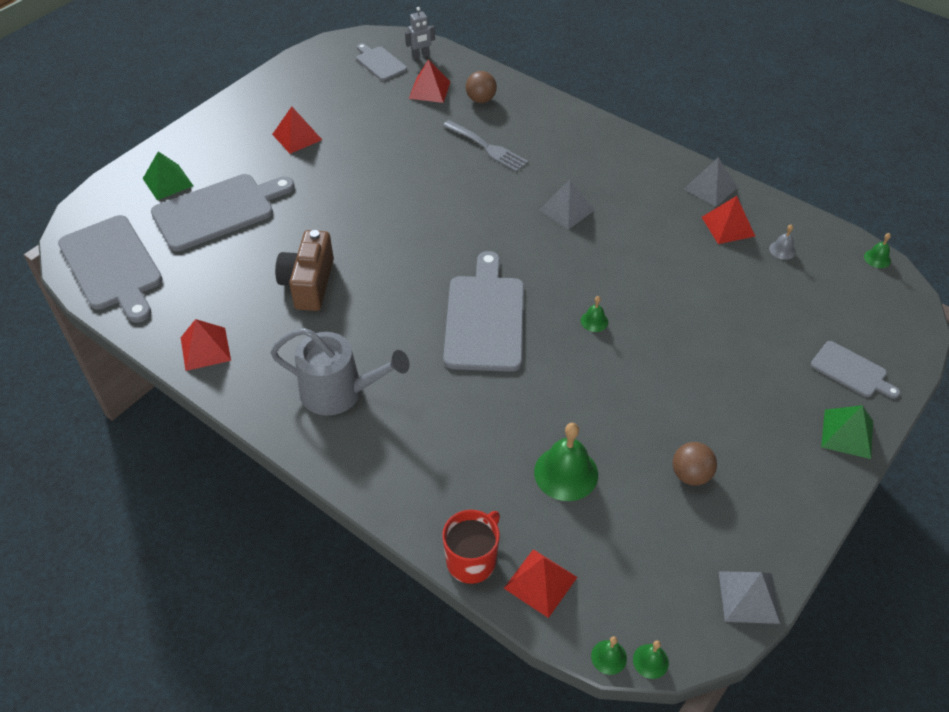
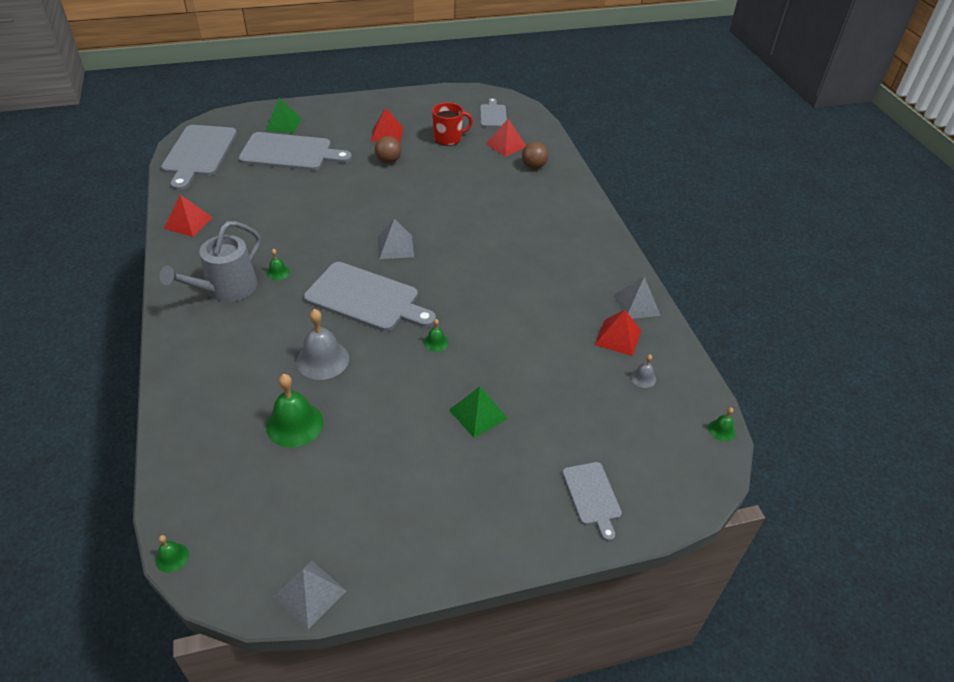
camera: 35 degrees right, 5 degrees down
(309, 284) = (288, 219): brown camera -> none
(339, 392) = (226, 289): grey watering can -> grey watering can turned 75 degrees clockwise
(420, 56) = (525, 122): grey robot -> none
(472, 560) = (172, 436): red mug -> red mug (448, 138)
(485, 318) = (366, 298): grey cutting board -> grey cutting board turned 75 degrees clockwise
(487, 147) = (501, 197): grey fork -> none
(517, 400) = (322, 360): none -> grey bell
(540, 582) = (192, 479): red pyramid -> none
(566, 210) = (507, 262): grey pyramid -> grey pyramid (395, 246)
(650, 661) = (193, 581): green bell -> green bell (278, 272)
(691, 475) = (375, 483): brown ball -> brown ball (388, 161)
(847, 434) = (530, 538): green pyramid -> green pyramid (478, 414)

